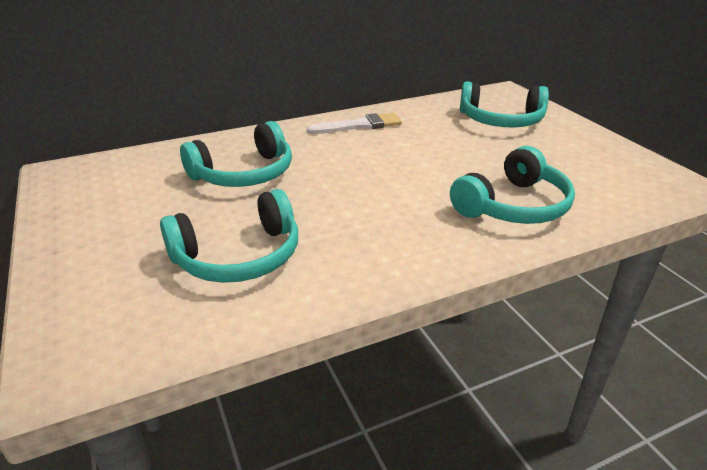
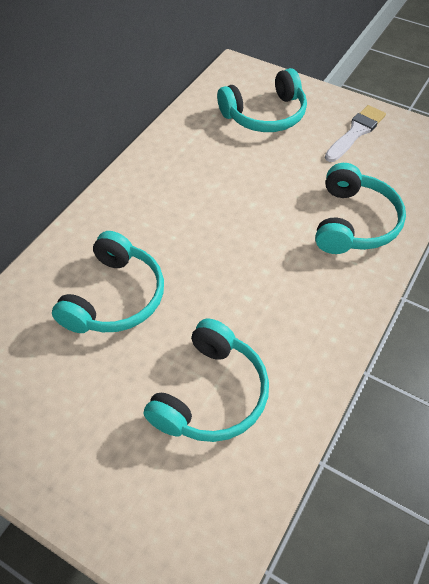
camera: 35 degrees left, 20 degrees up
(359, 125) = (154, 178): white brush -> white brush (355, 132)

